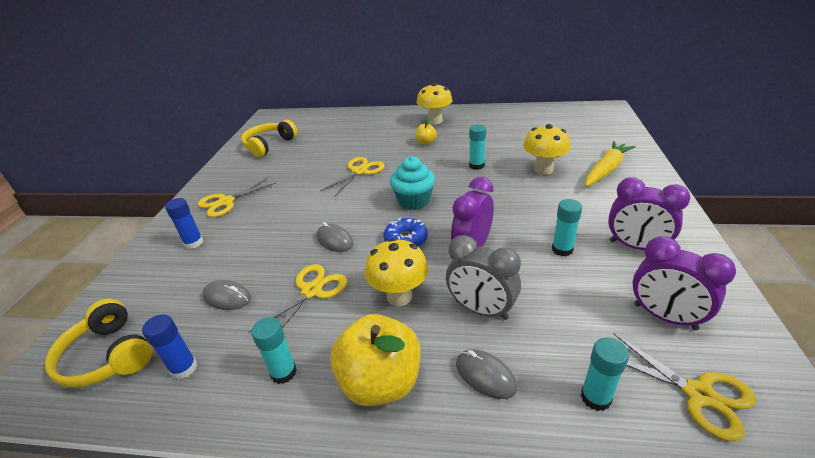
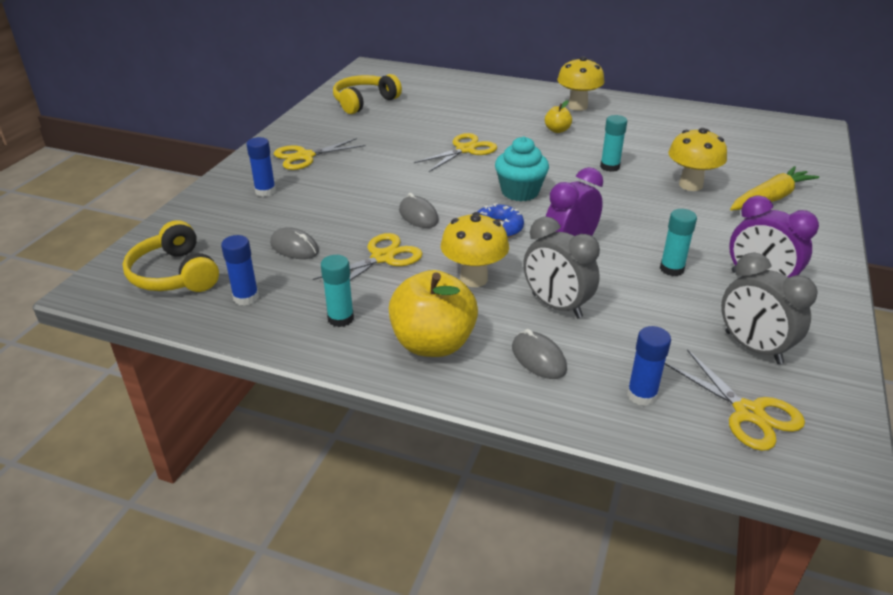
camera: 10 degrees right, 0 degrees up
(595, 397) = (641, 395): turquoise glue stick -> blue glue stick
(664, 316) = (753, 348): purple clock -> grey clock

